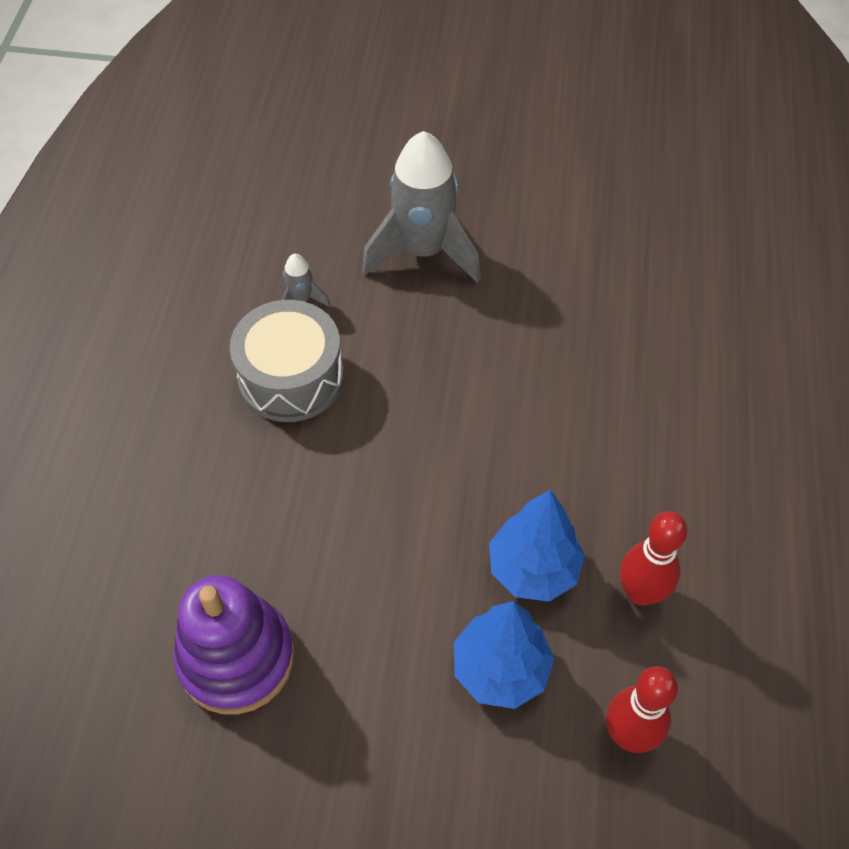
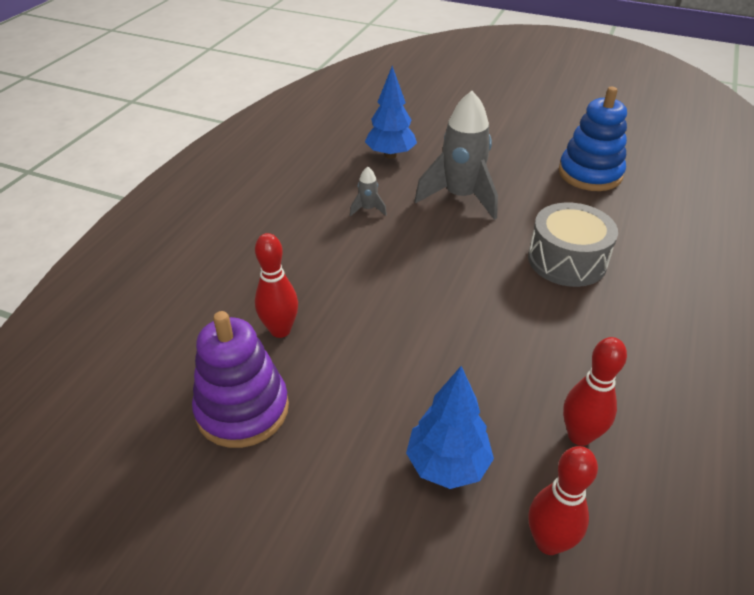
camera: 15 degrees right, 15 degrees down
(245, 530) = (280, 330): none -> red bowling pin
(291, 377) = (346, 249): grey drum -> grey drum (567, 260)
(533, 569) = (492, 400): blue tree -> blue tree (390, 155)
(589, 172) = (590, 174): none -> blue stacking toy

